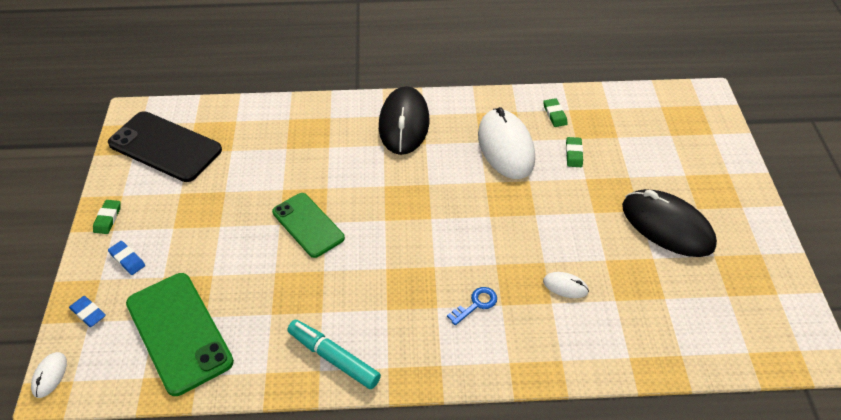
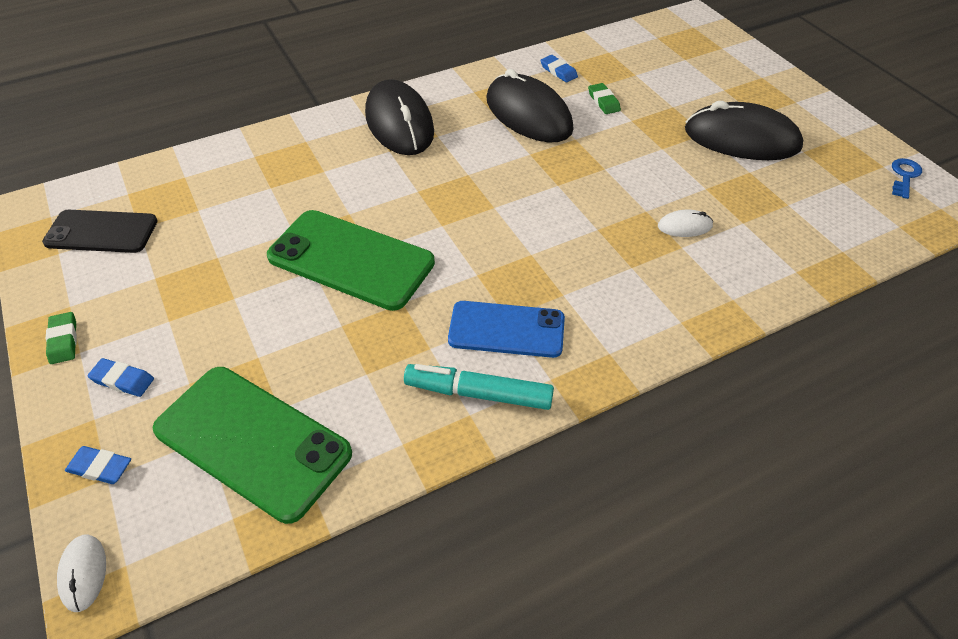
camera: 25 degrees left, 0 degrees up
(165, 147) = (101, 232): black phone -> black phone, size x0.66
(308, 225) = (351, 260): green phone -> green phone, size x1.51
(380, 319) = (506, 330): none -> blue phone
(476, 304) = (604, 276): blue key -> blue key (904, 176)
(505, 147) = (528, 114): white mouse -> black mouse
(554, 114) = (558, 71): green eraser -> blue eraser

